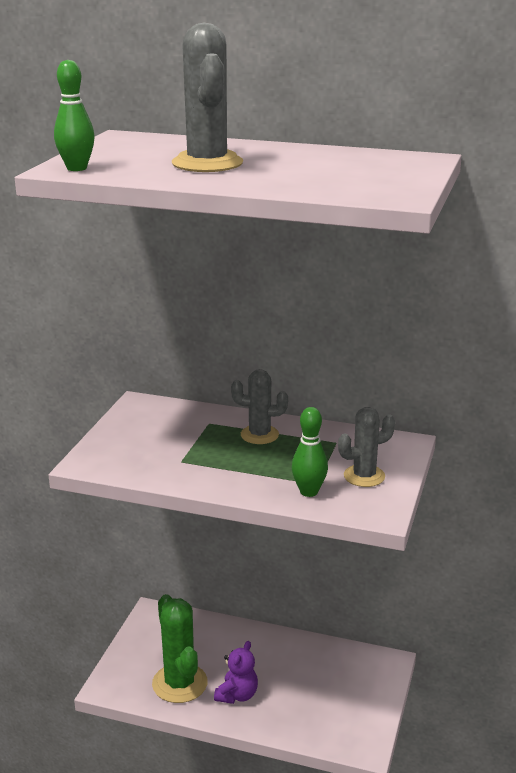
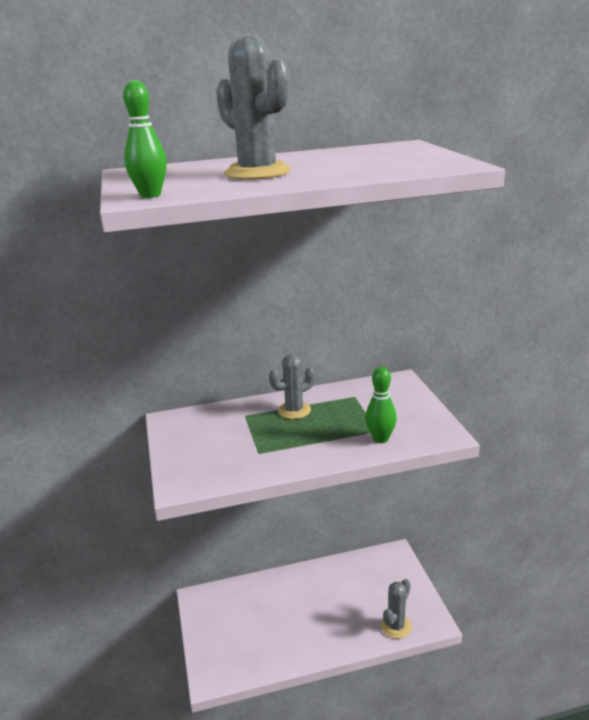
camera: 30 degrees left, 0 degrees up
(179, 683) = (266, 644): green cactus -> none
(237, 695) = (316, 630): purple teddy bear -> none
(364, 476) = (403, 413): grey cactus -> grey cactus (396, 626)

